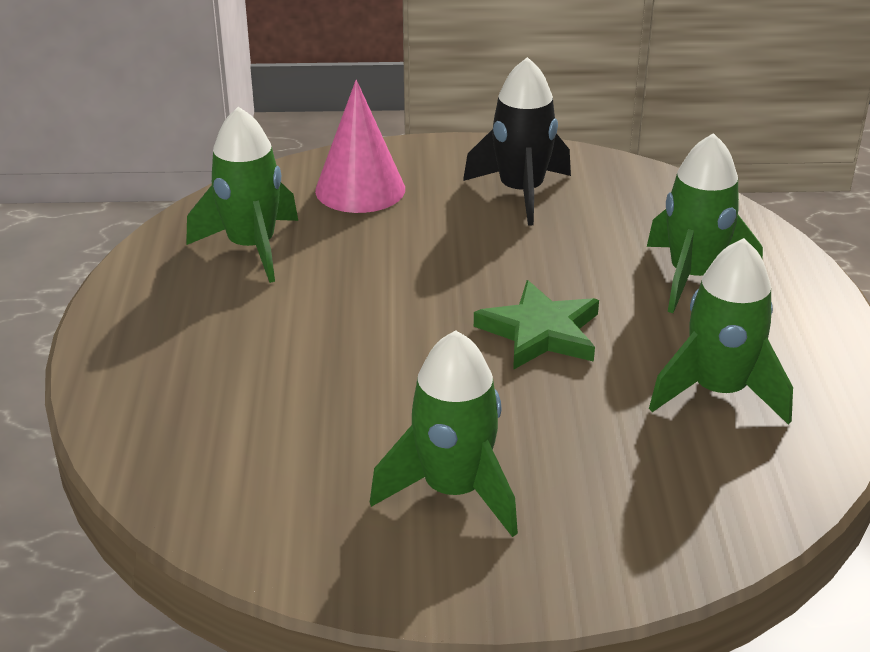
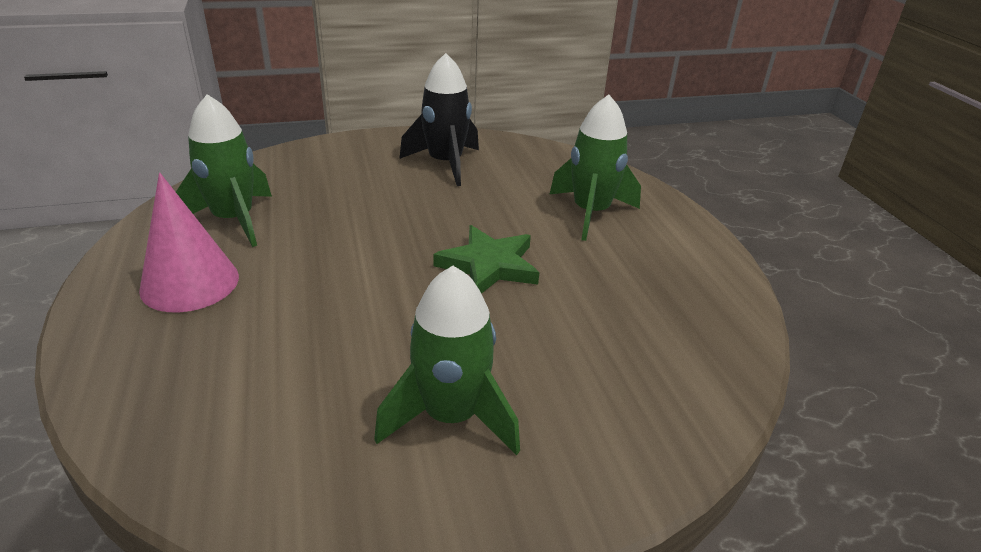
camera: 15 degrees left, 0 degrees up
(360, 189) = (319, 170): pink cone -> pink cone (190, 283)
(718, 391) = (642, 298): green rocket -> none

